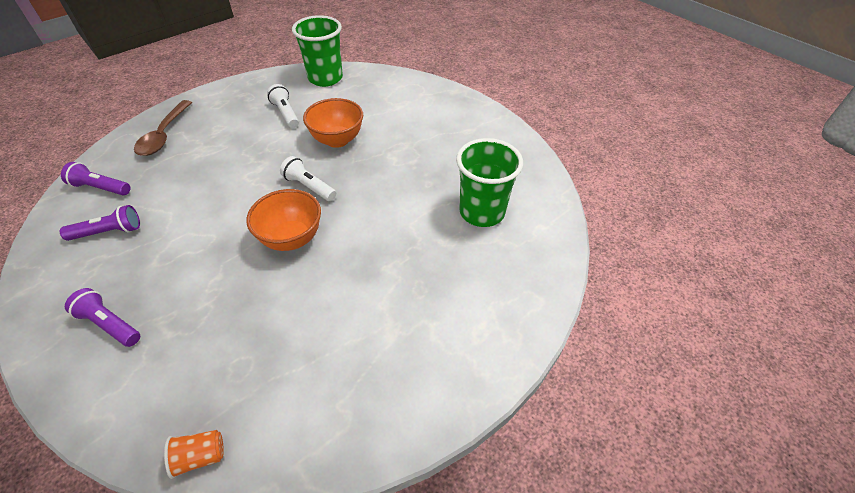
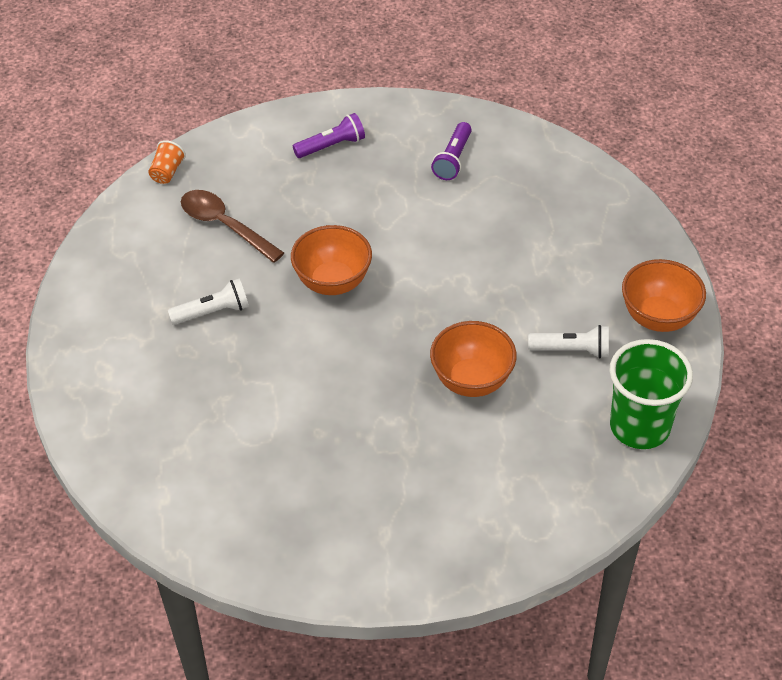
camera: 125 degrees right, 0 degrees up
(101, 188) = (531, 163): purple flashlight -> none
(164, 135) = (602, 226): brown spoon -> brown spoon (224, 225)
(239, 93) = (658, 318): none -> orange bowl
(309, 187) = (401, 322): white flashlight -> white flashlight (212, 312)
(482, 212) = (232, 457): green cup -> none

